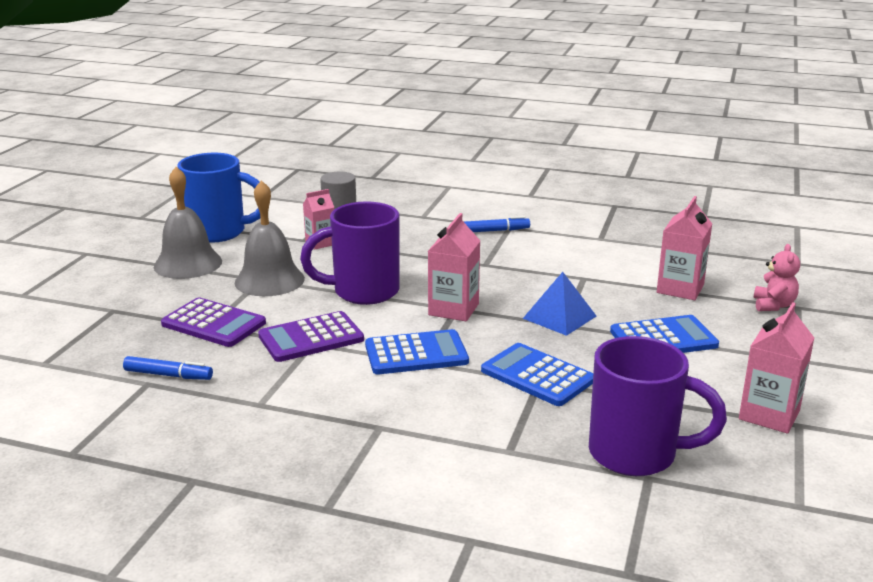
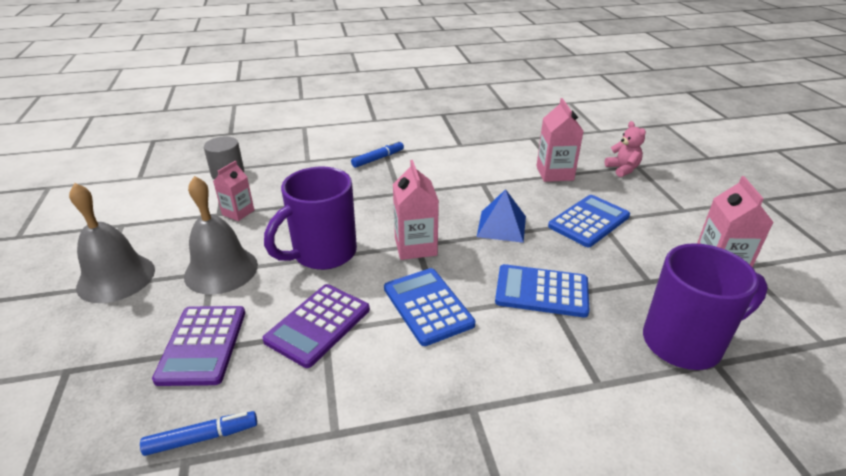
camera: 30 degrees left, 10 degrees up
(213, 324) = (202, 345): purple calculator -> purple calculator turned 90 degrees clockwise
(219, 232) = (123, 230): blue mug -> none
(416, 354) = (428, 306): blue calculator -> blue calculator turned 75 degrees counterclockwise

